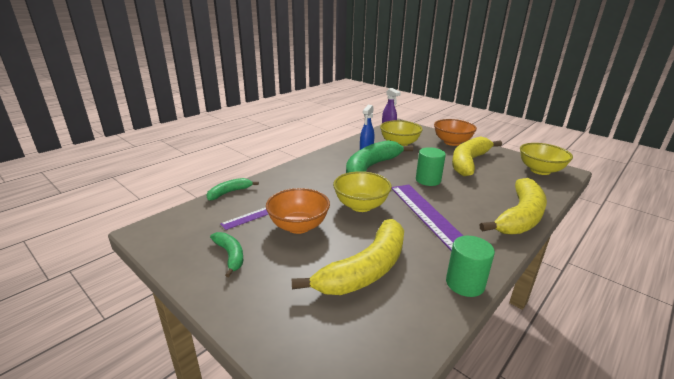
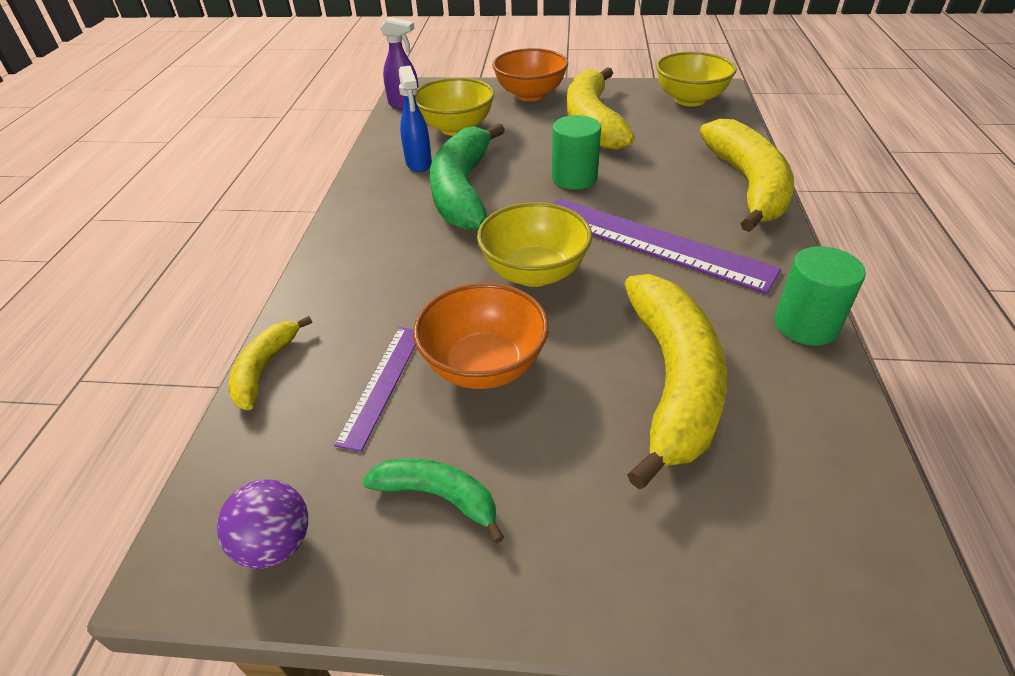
camera: 35 degrees left, 15 degrees up
(171, 240) = (276, 544): none -> purple ball
(229, 192) = (264, 369): green banana -> yellow banana

